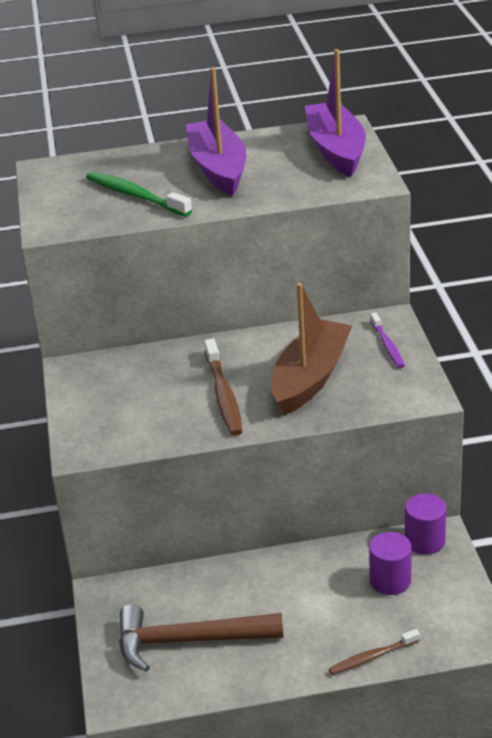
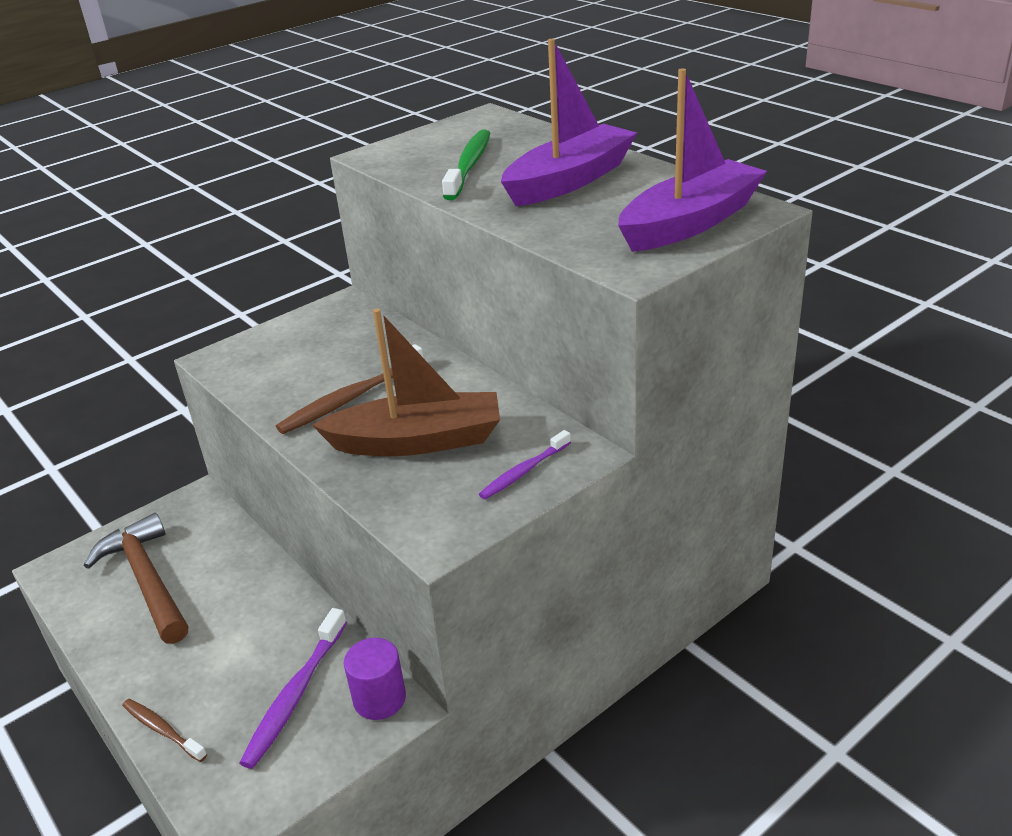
camera: 60 degrees right, 0 degrees up
(390, 580) = (295, 695): purple cylinder -> purple toothbrush

